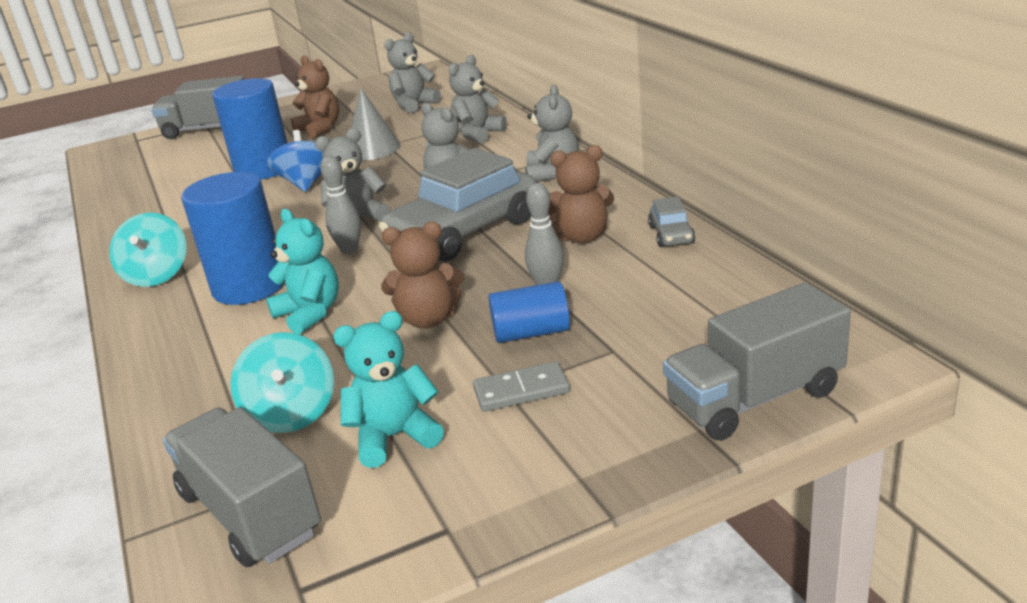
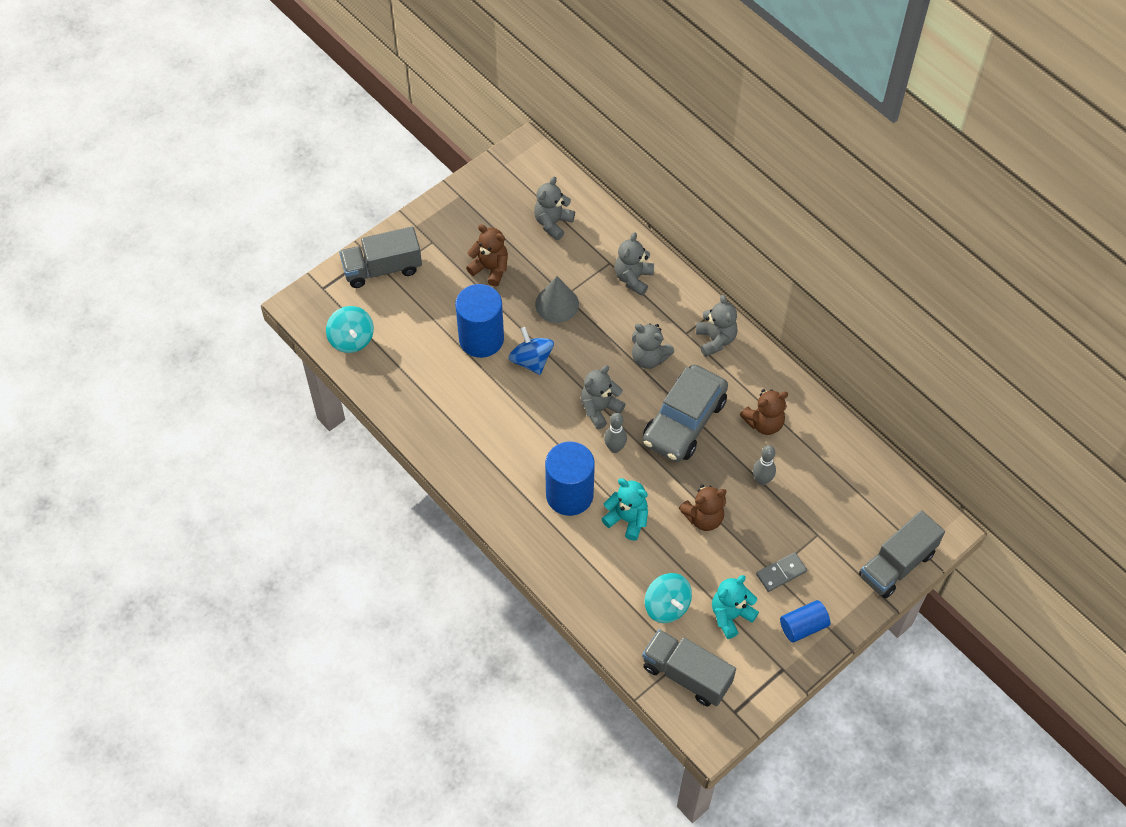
camera: 20 degrees left, 30 degrees up
(157, 275) = (494, 488): turquoise spinning top -> turquoise spinning top (351, 339)
(531, 332) = (768, 524): blue cylinder -> blue cylinder (803, 626)
(671, 234) = (819, 417): grey car -> none

